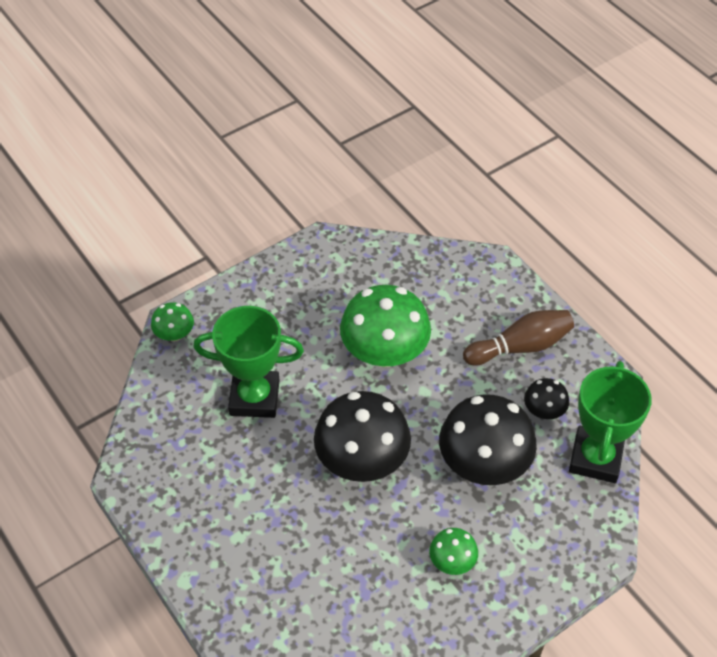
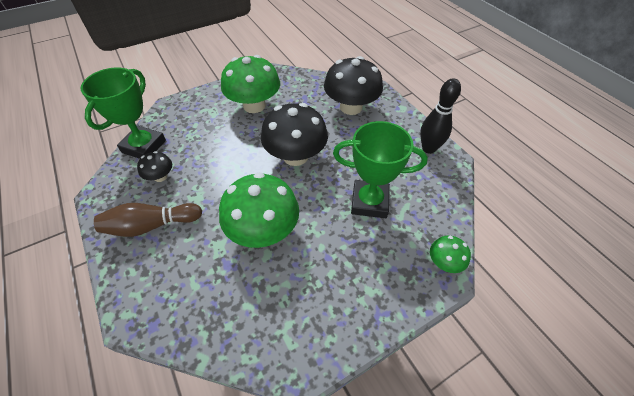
camera: 175 degrees left, 0 degrees up
(157, 492) = (428, 148): none -> black bowling pin
(452, 561) = (254, 105): green mushroom -> green mushroom, size x2.07
(484, 464) = (217, 148): black mushroom -> black mushroom (351, 107)

